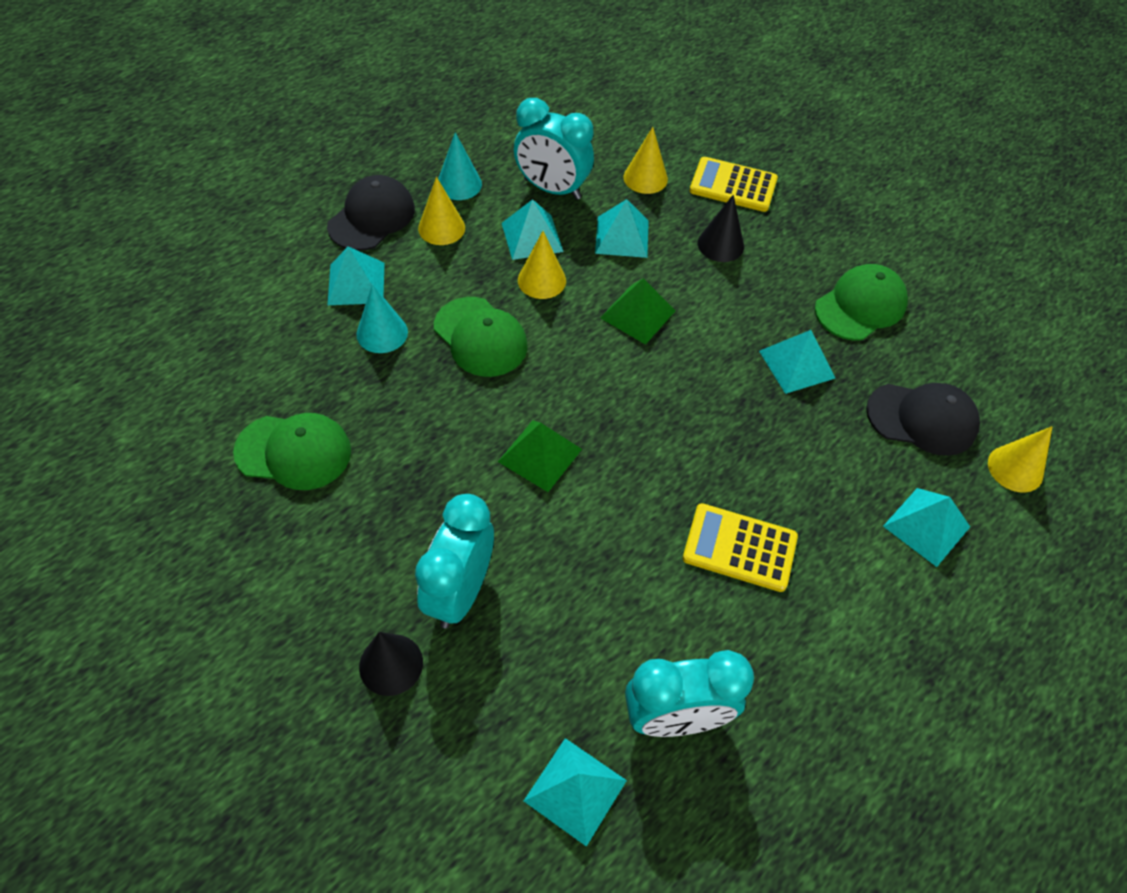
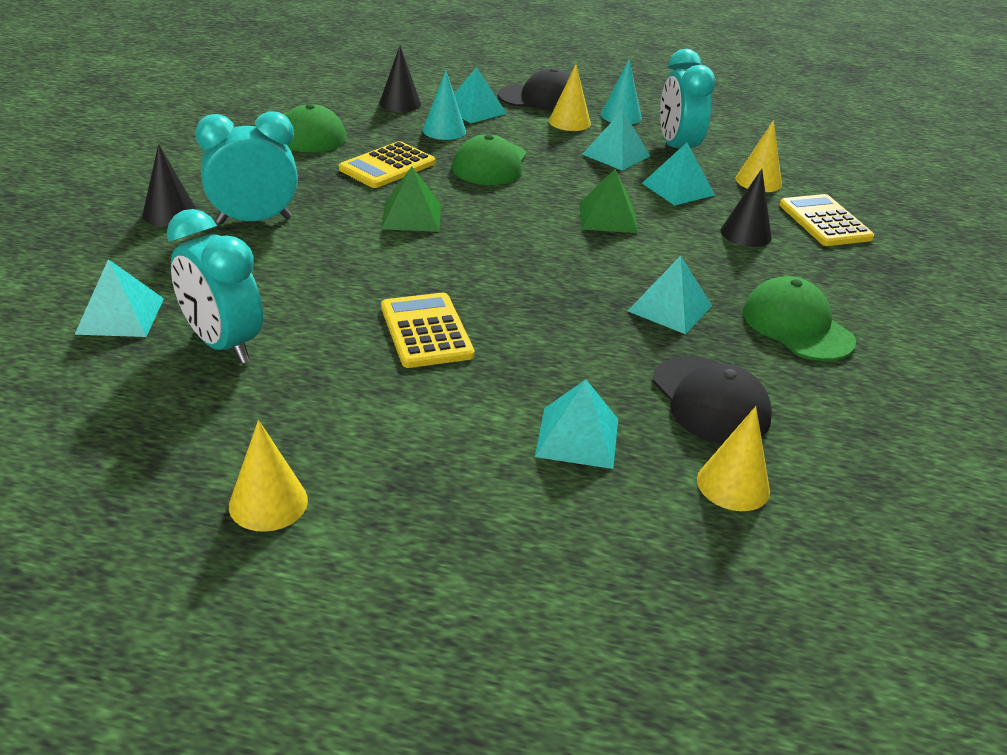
camera: 55 degrees right, 20 degrees down
(288, 334) = (400, 103): none -> black cone
(425, 421) = (387, 166): none -> yellow calculator
(541, 280) = (580, 170): yellow cone -> yellow cone (268, 503)
(860, 306) = (797, 326): green cap -> green cap turned 135 degrees counterclockwise

